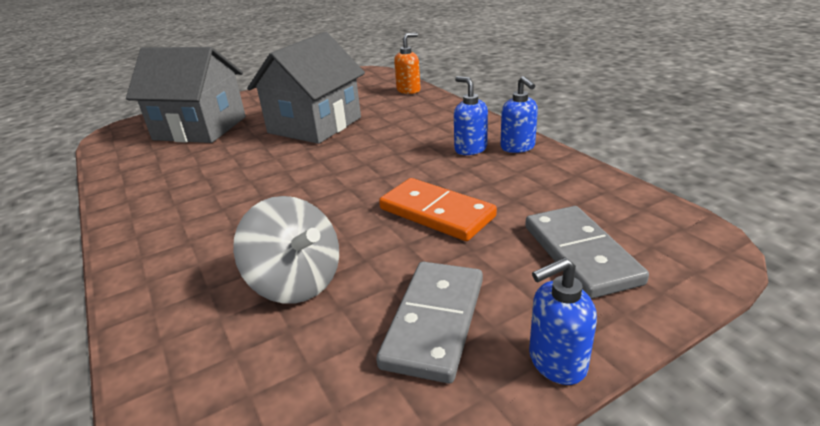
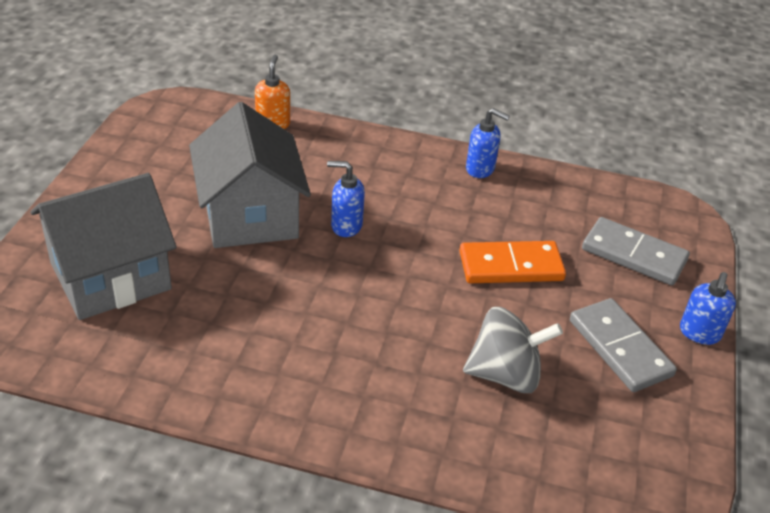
camera: 50 degrees left, 10 degrees up
(470, 149) = (446, 186): blue soap dispenser -> blue soap dispenser (346, 226)

